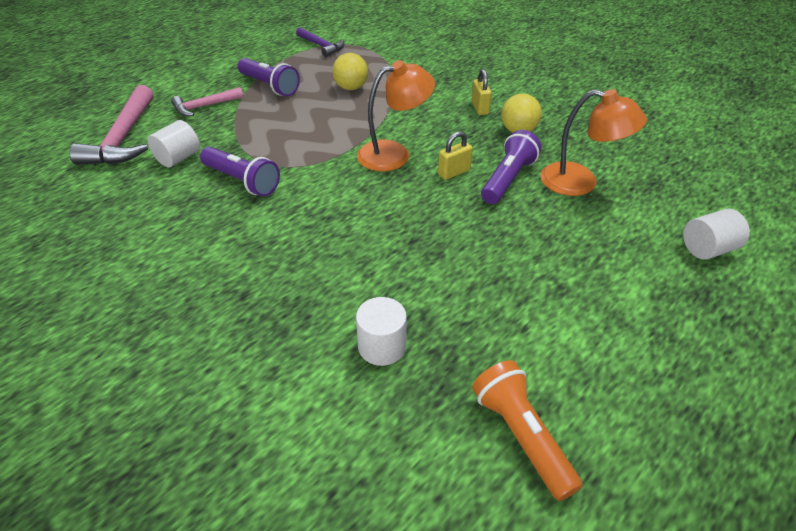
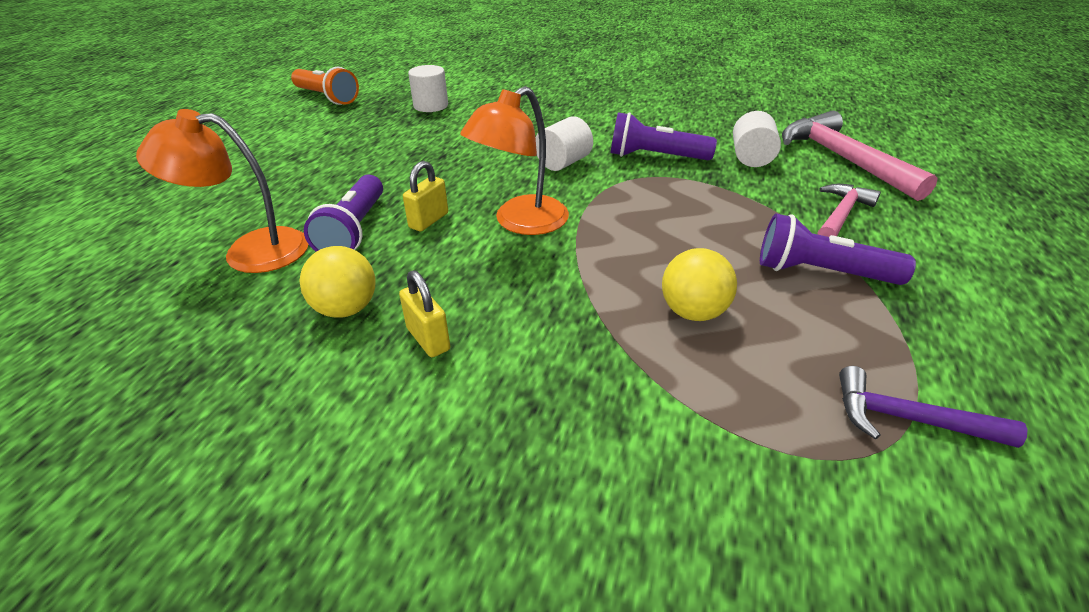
camera: 155 degrees right, 5 degrees down
(708, 249) = (113, 217): white cylinder -> white cylinder (563, 163)

